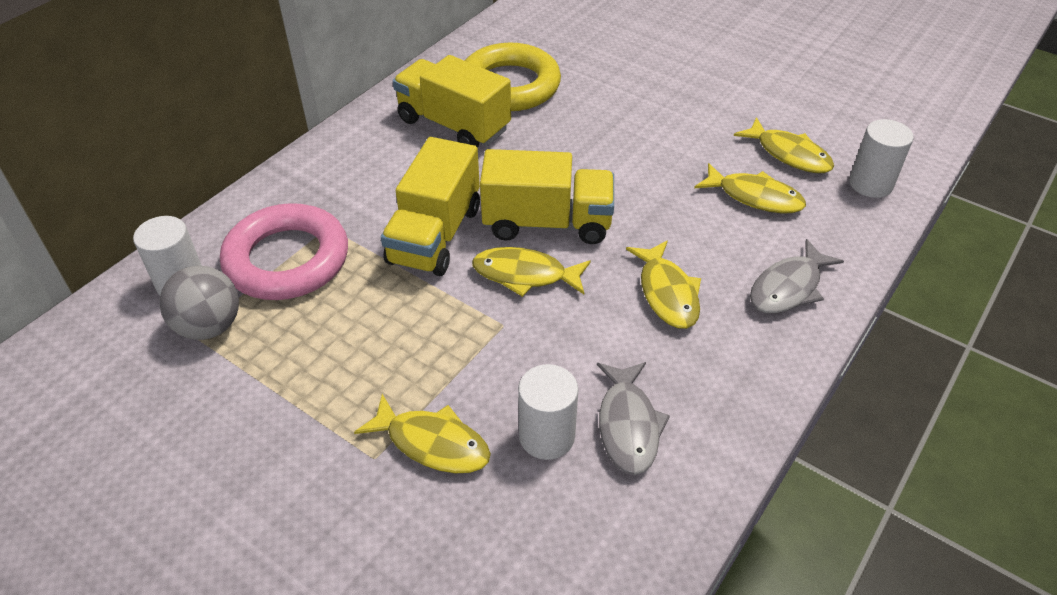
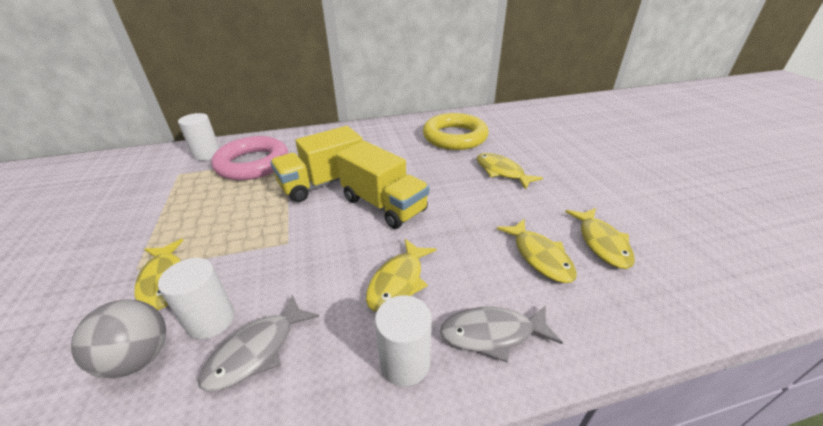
camera: 40 degrees right, 10 degrees down
(209, 326) = (187, 174): grey ball -> grey ball (139, 357)
(453, 125) = (402, 142): yellow truck -> none
(525, 275) = (335, 224): yellow fish -> yellow fish (501, 172)
(870, 184) = (661, 298): white cylinder -> white cylinder (405, 362)

